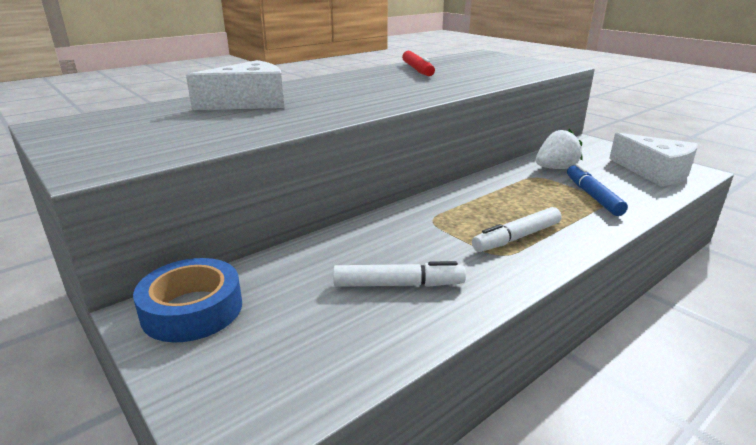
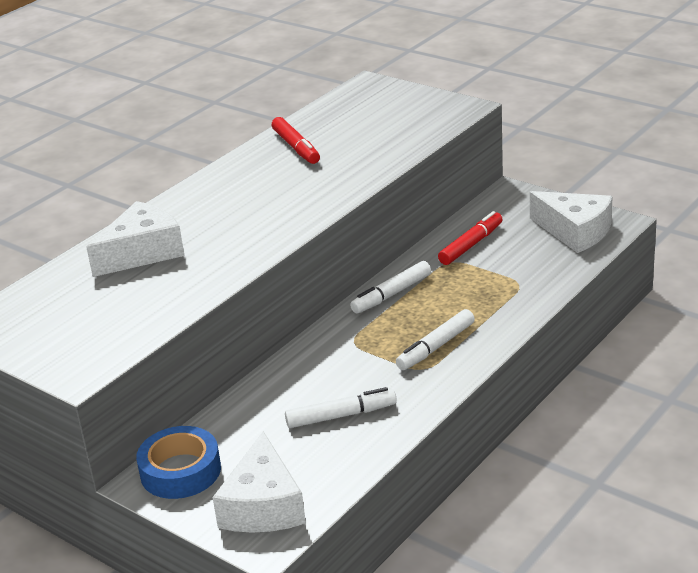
camera: 10 degrees left, 5 degrees up
(259, 376) = (263, 505): none -> white cheese
(477, 190) = (391, 294): none -> white marker
(555, 168) = (471, 245): white strawberry -> red marker
(592, 196) = (508, 280): blue marker -> none

